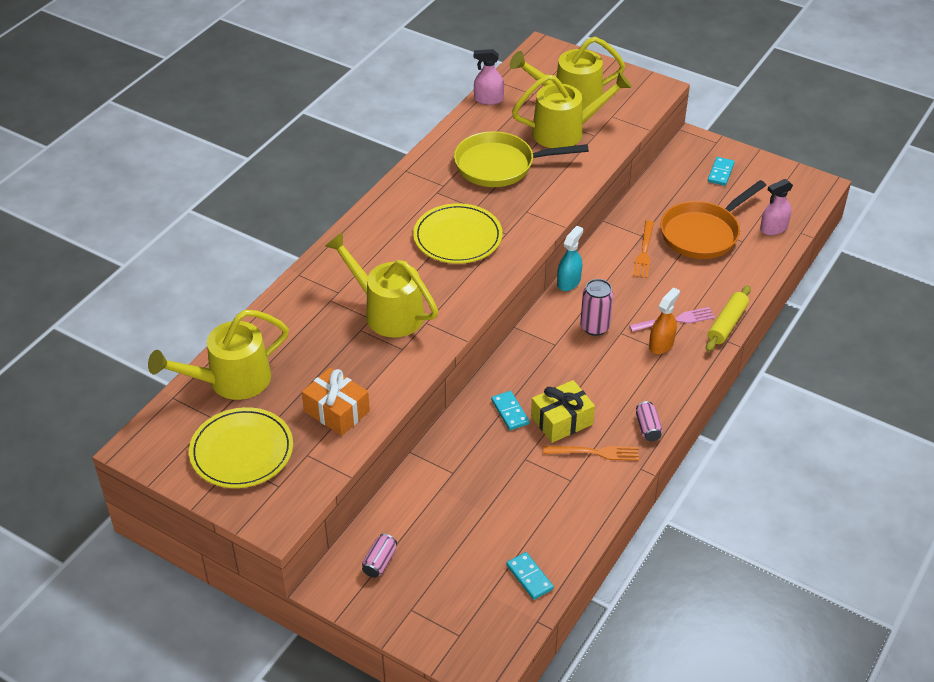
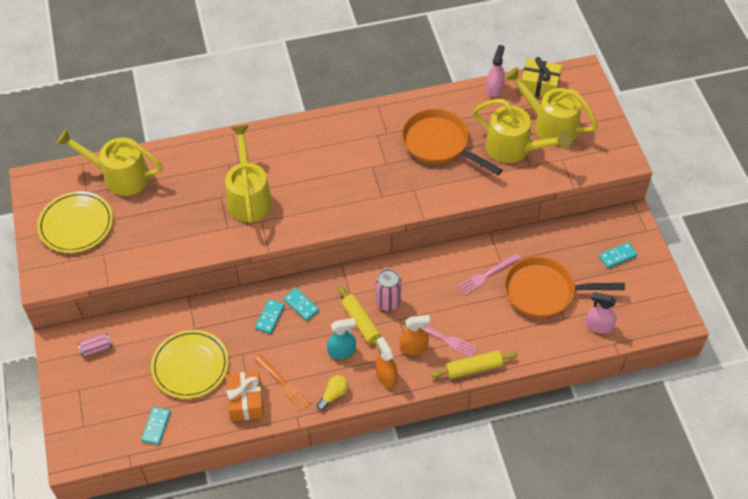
camera: 45 degrees right, 10 degrees up
(337, 411) = (148, 239): orange gift -> orange gift (246, 401)
(457, 237) = (350, 176): yellow plate -> yellow plate (190, 366)
(488, 99) = (494, 88): pink spray bottle -> pink spray bottle turned 60 degrees clockwise
(500, 165) = (439, 144): yellow pan -> orange pan
(524, 383) = (301, 305): none -> turquoise domino
(561, 420) = (291, 347): yellow gift -> yellow gift (539, 86)
(568, 282) = (412, 258): turquoise spray bottle -> turquoise spray bottle (342, 351)
(593, 358) = (361, 322): none -> yellow rolling pin
(644, 252) = (487, 275): orange fork -> pink fork
(647, 428) = (334, 395): pink can -> yellow light bulb
(670, 381) = (386, 376): none -> orange spray bottle

